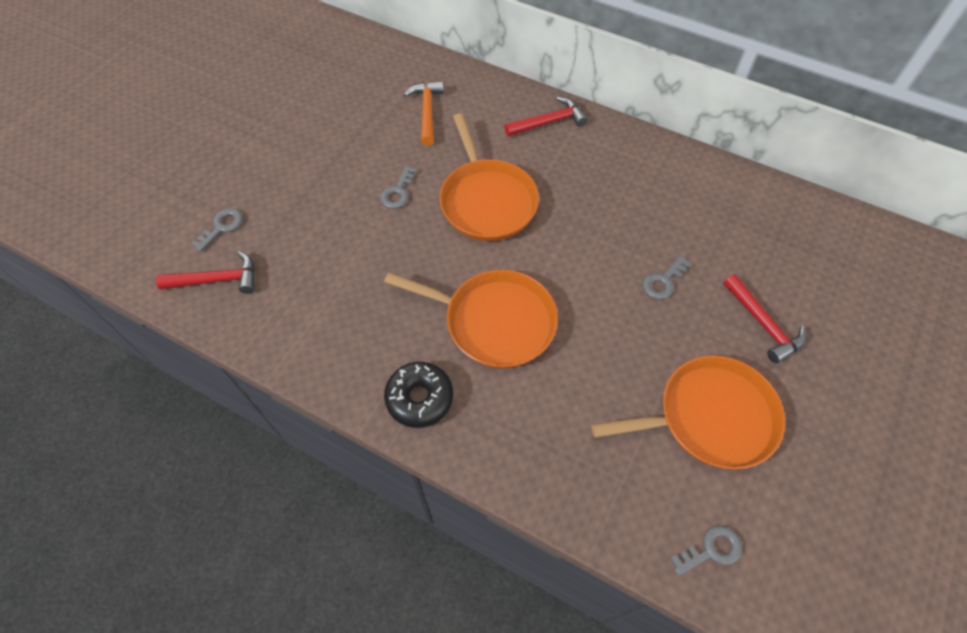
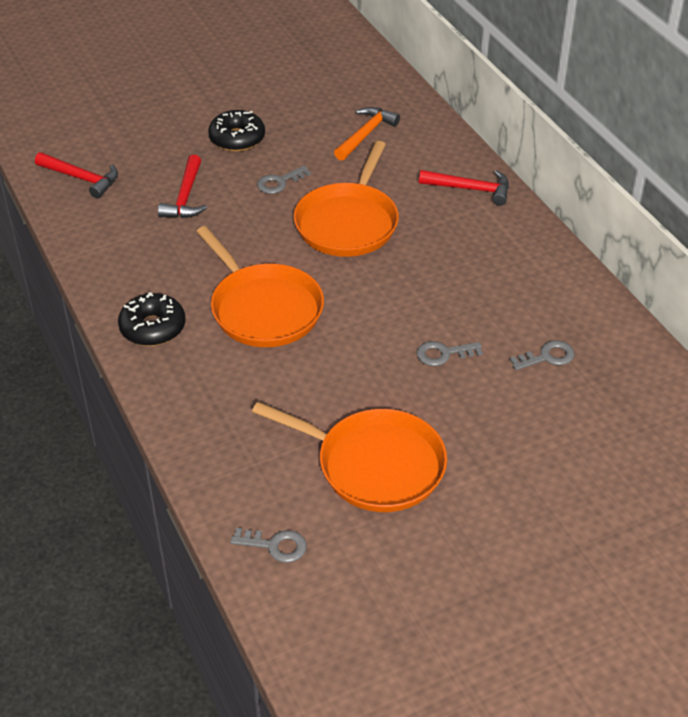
camera: 35 degrees right, 15 degrees down
(221, 227) = (118, 145): grey key -> grey key (547, 357)
(325, 167) = (237, 138): none -> black donut
(763, 324) = (502, 430): red hammer -> red hammer (185, 197)

